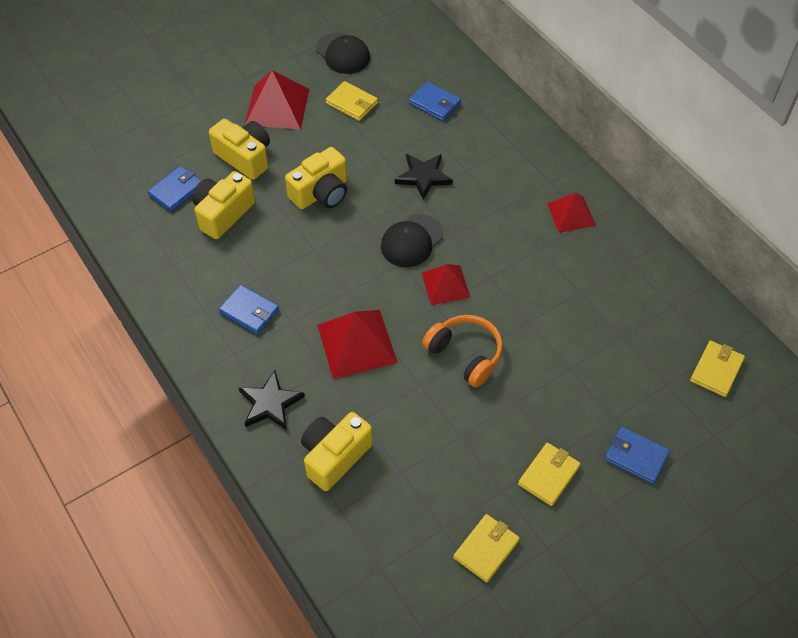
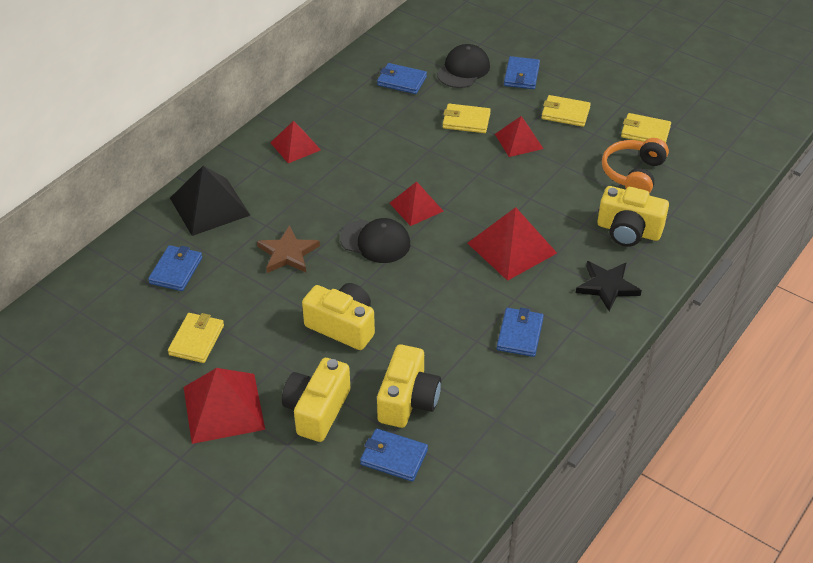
camera: 110 degrees left, 10 degrees down
(223, 213) = (408, 400): yellow camera -> yellow camera turned 90 degrees counterclockwise
(343, 53) = (111, 373): black cap -> black cap (463, 70)
(423, 177) = (288, 253): black star -> brown star
(465, 354) = (483, 178): orange headphones -> orange headphones (633, 174)
(506, 137) = (209, 206): none -> black pyramid
(514, 408) = (519, 141): none -> red pyramid
(656, 332) = (401, 81): none -> blue wallet
(716, 370) = (422, 48): yellow wallet -> yellow wallet (466, 121)

